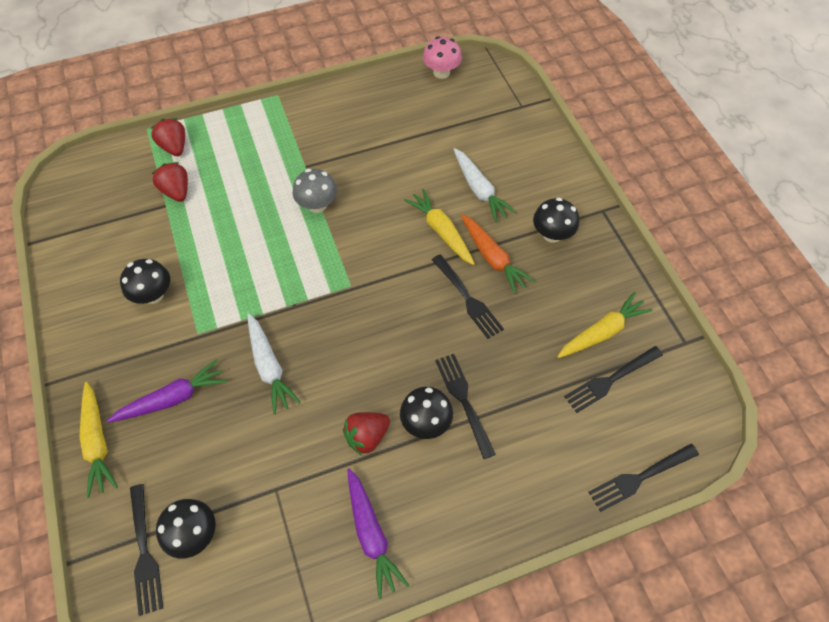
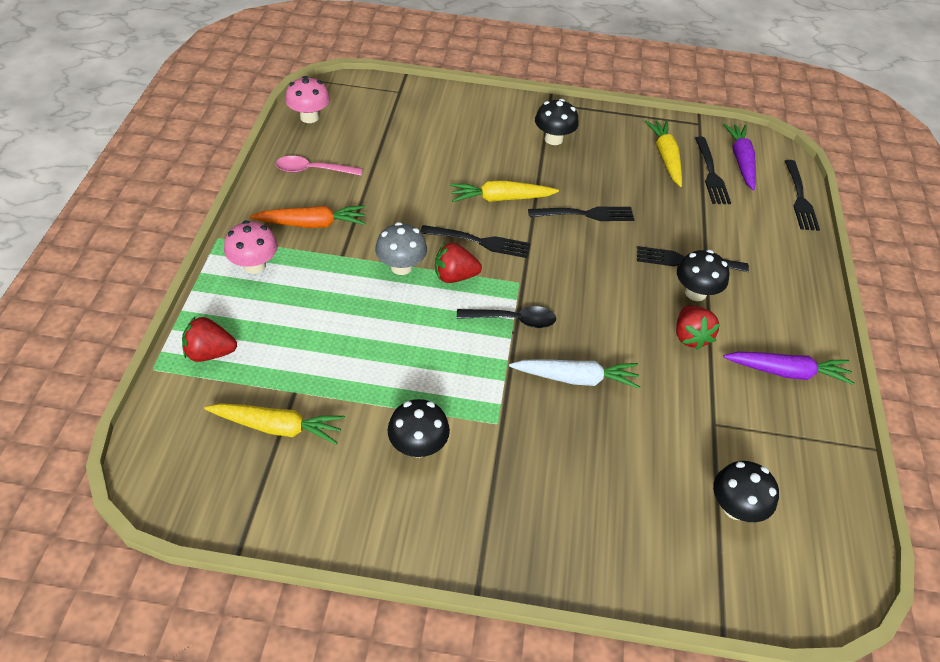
camera: 65 degrees left, 10 degrees down
(98, 442) = (587, 564): yellow carrot -> yellow carrot (278, 427)
(144, 552) = (738, 559): black fork -> black fork (479, 242)
(173, 398) = (568, 473): purple carrot -> purple carrot (741, 161)
(176, 191) = (282, 374): red strawberry -> red strawberry (455, 276)
(264, 126) = (254, 265): none -> pink mushroom
(306, 299) = (512, 320): none -> black spoon
(383, 105) = (313, 170): none -> pink spoon
(479, 190) = (473, 156): white carrot -> none
(492, 258) = (553, 181): orange carrot -> orange carrot (312, 224)

